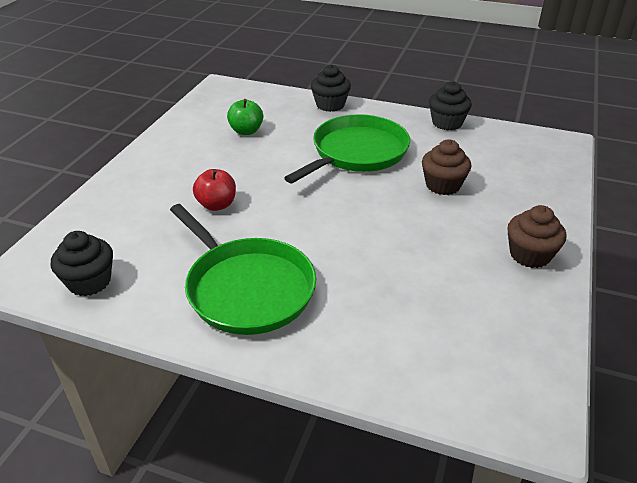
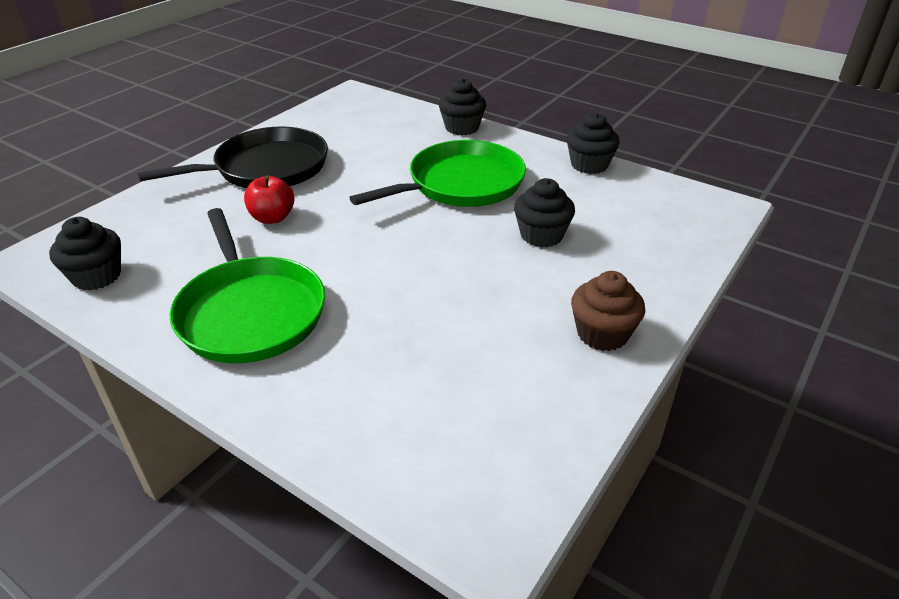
camera: 15 degrees right, 0 degrees up
(184, 162) = (266, 168): none -> black pan
(246, 131) = (351, 144): green apple -> none
(443, 185) = (541, 235): brown cupcake -> black cupcake

